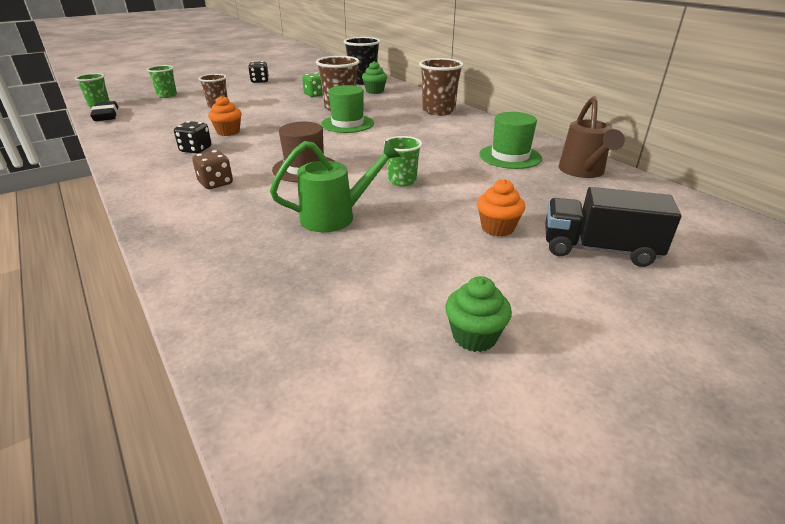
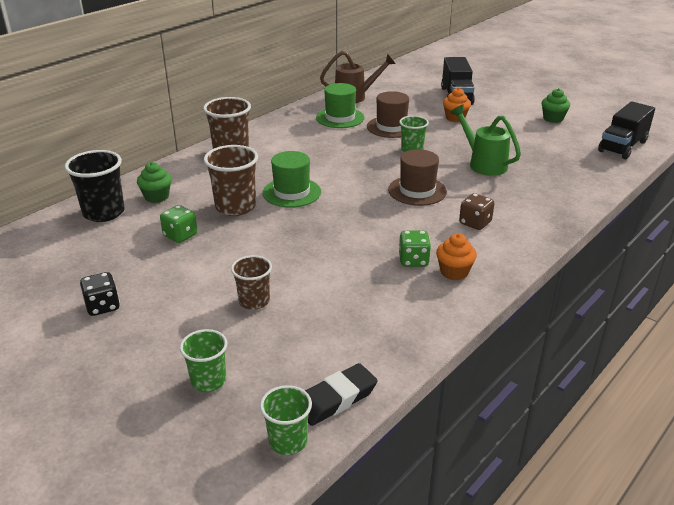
camera: 105 degrees left, 0 degrees up
(196, 150) = (413, 260): black dice -> green dice
(228, 132) = (352, 258): orange cupcake -> orange cupcake (454, 272)
(297, 393) = (622, 146): none -> black truck
(475, 179) = (391, 127): none -> brown hat

